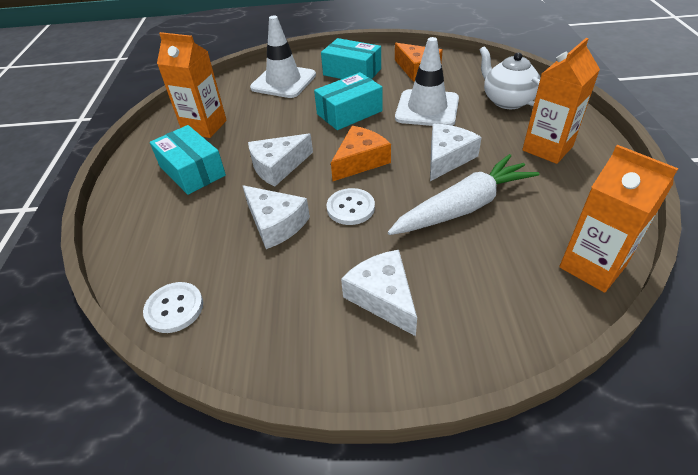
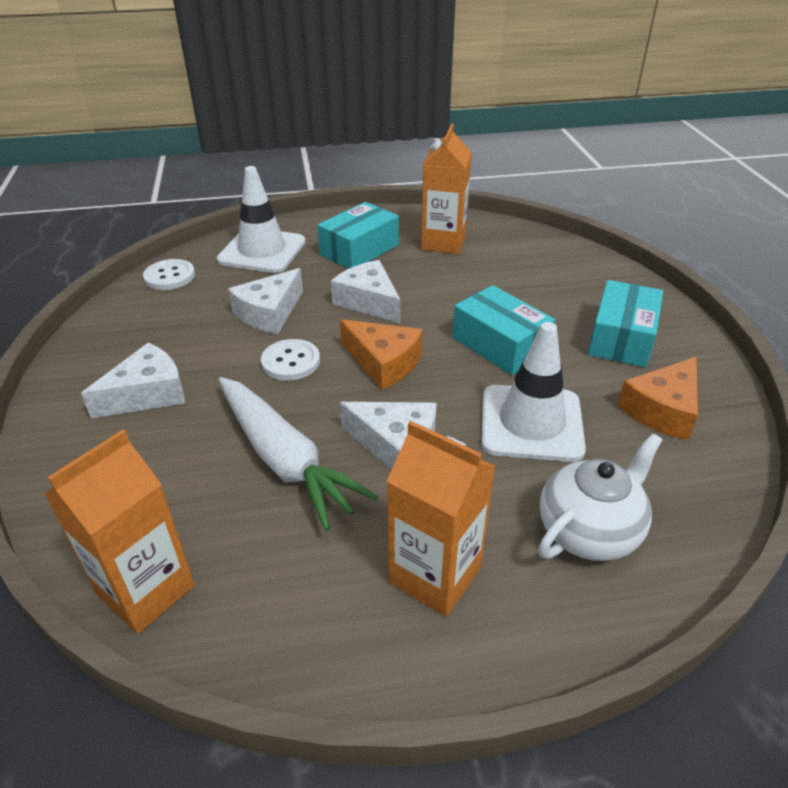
camera: 80 degrees right, 5 degrees down
(283, 81) = (567, 281): white traffic cone -> white traffic cone (262, 251)

